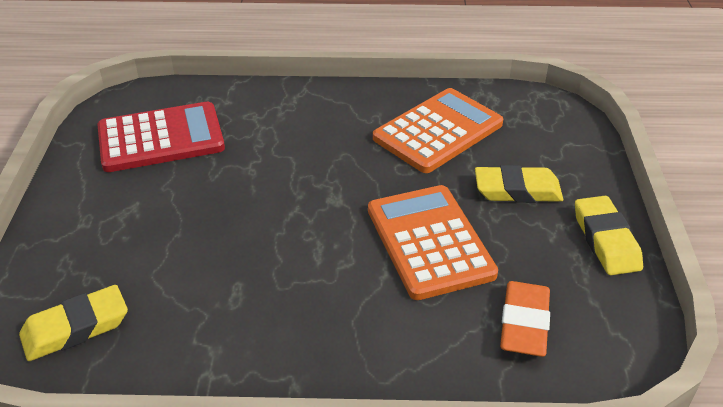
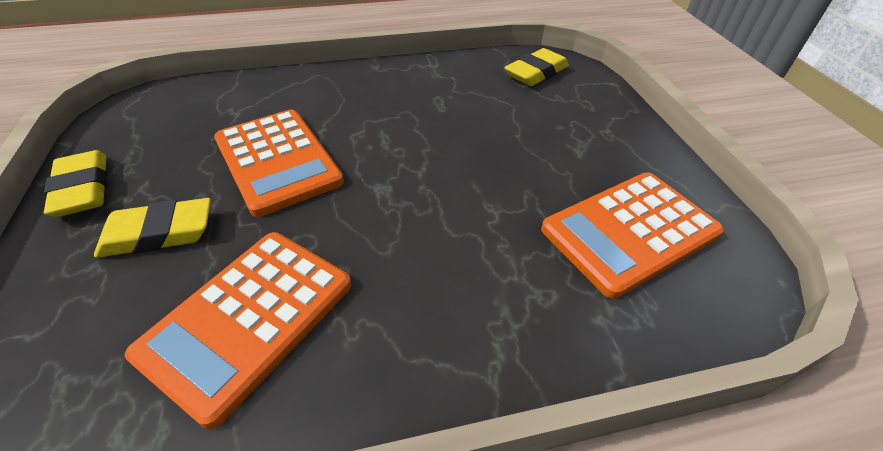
camera: 165 degrees right, 5 degrees up
(161, 138) = (629, 231): red calculator -> orange calculator
(524, 324) = (205, 113): orange eraser -> none

